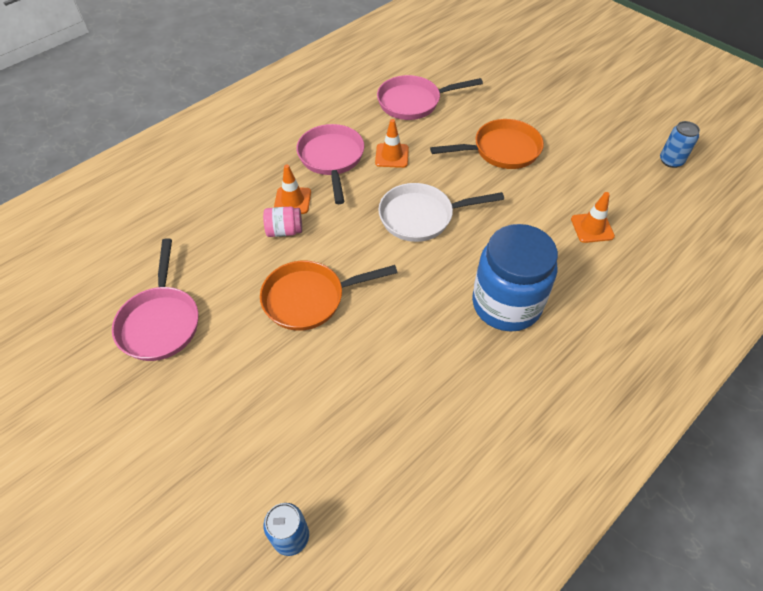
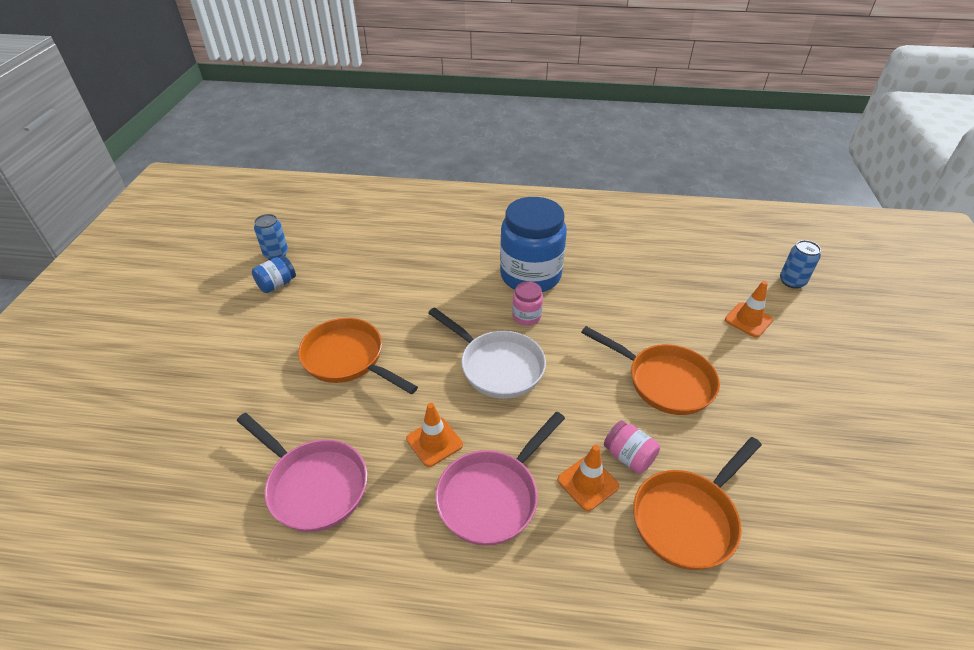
camera: 130 degrees left, 10 degrees down
(160, 322) = (821, 467): pink pan -> none
(224, 226) = (688, 518): none -> orange pan
(456, 266) = (526, 316): none -> pink jar
(592, 228) = (405, 266): orange traffic cone -> orange traffic cone (748, 320)
(623, 147) = (277, 284): none -> blue jar

